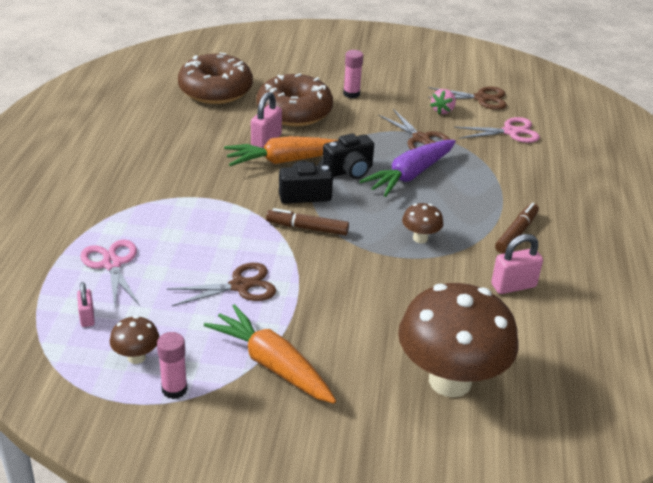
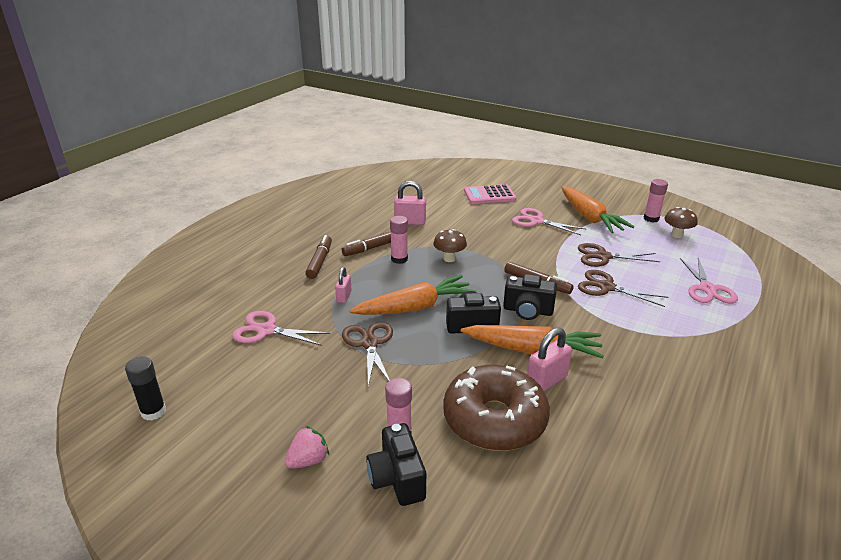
camera: 155 degrees left, 5 degrees down
(87, 317) = (717, 260): pink padlock -> pink padlock (344, 296)
(215, 90) = (599, 495): brown donut -> none
(336, 76) = (397, 479): none -> black camera
(348, 334) = (536, 221): none -> pink scissors
(410, 175) = (415, 307): purple carrot -> orange carrot
(442, 110) = (307, 376): pink strawberry -> pink strawberry (308, 460)
(450, 381) = (489, 195): brown mushroom -> pink calculator
(473, 225) = (399, 259): none -> pink glue stick
(481, 98) = (241, 383): brown scissors -> brown scissors (606, 287)
(512, 76) = (153, 412): none -> black glue stick
(549, 202) = (320, 261): none -> brown marker

